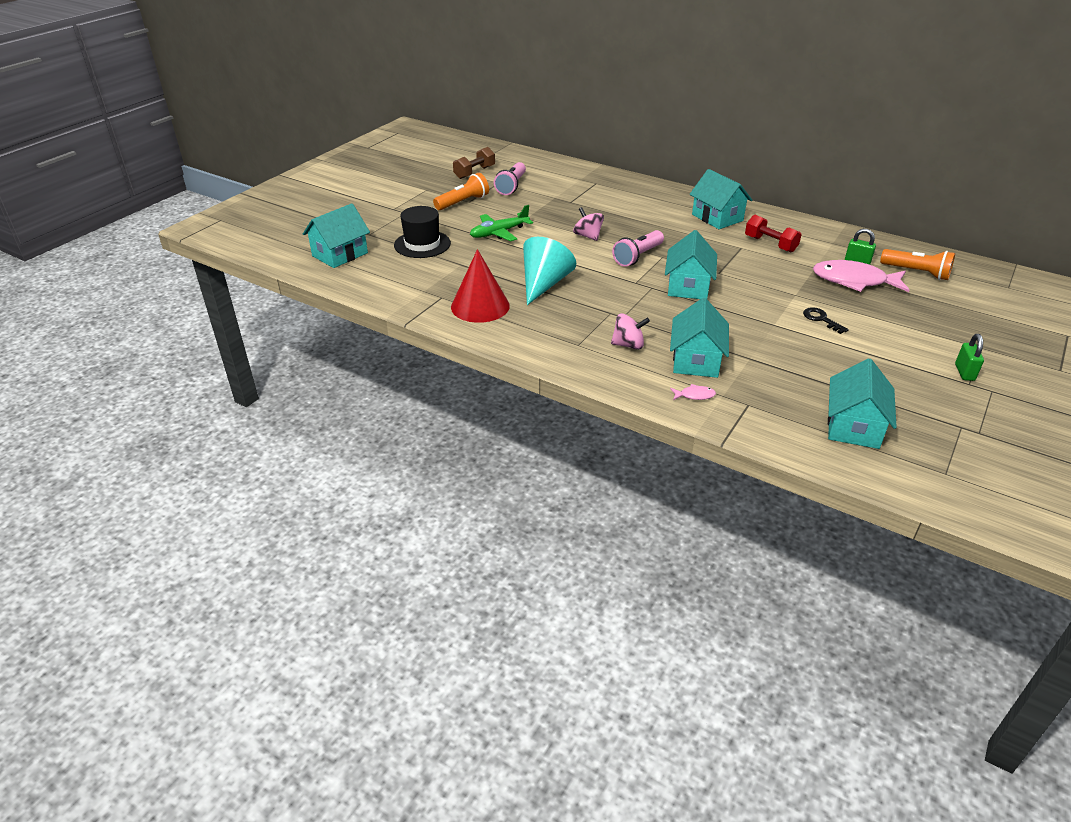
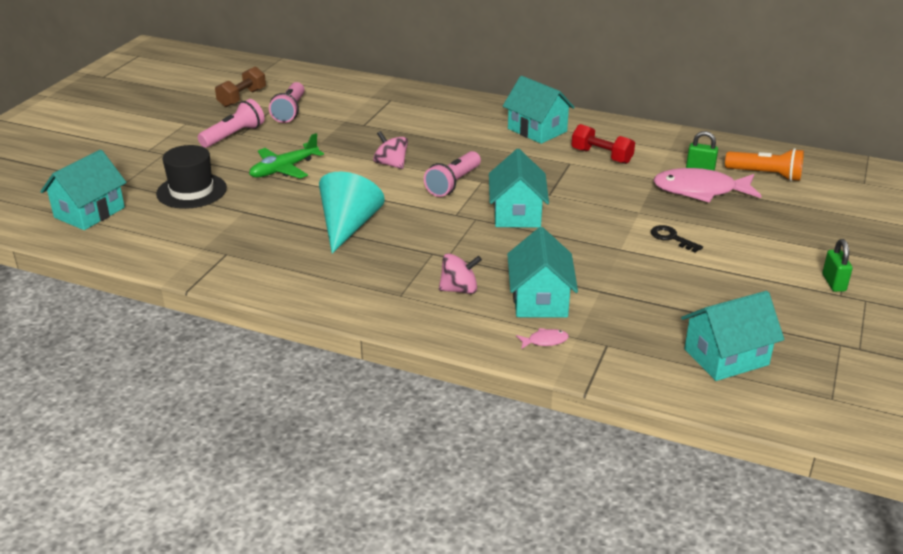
camera: 10 degrees left, 5 degrees down
(463, 202) = (234, 135): orange flashlight -> pink flashlight
(480, 306) = (275, 260): red cone -> none
(853, 426) = (726, 357): turquoise house -> turquoise house turned 60 degrees clockwise

